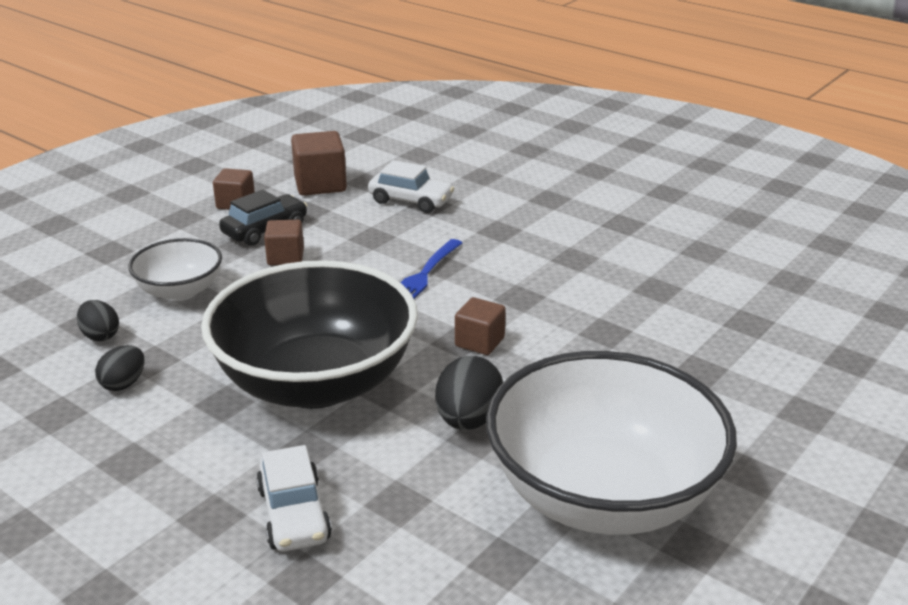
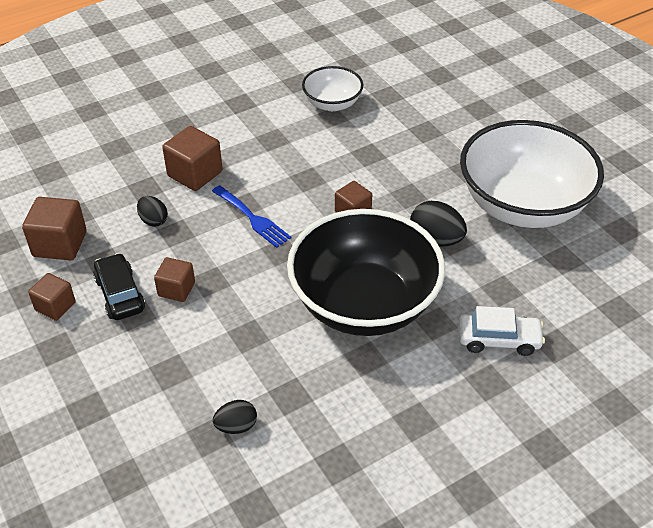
camera: 70 degrees left, 15 degrees up
(124, 384) = (316, 416): black egg -> black egg (153, 220)
(180, 291) = (193, 365): white bowl -> white bowl (332, 103)
(410, 201) = (131, 197): white car -> none
(473, 225) = (195, 174): none -> brown cube

